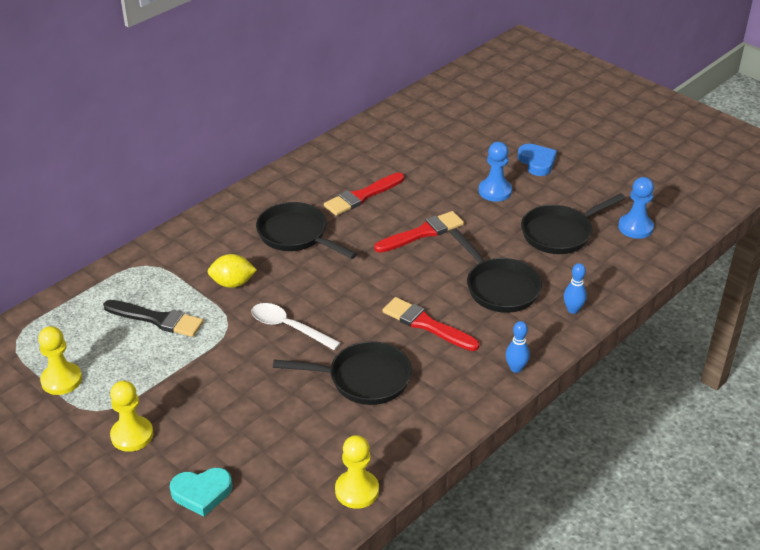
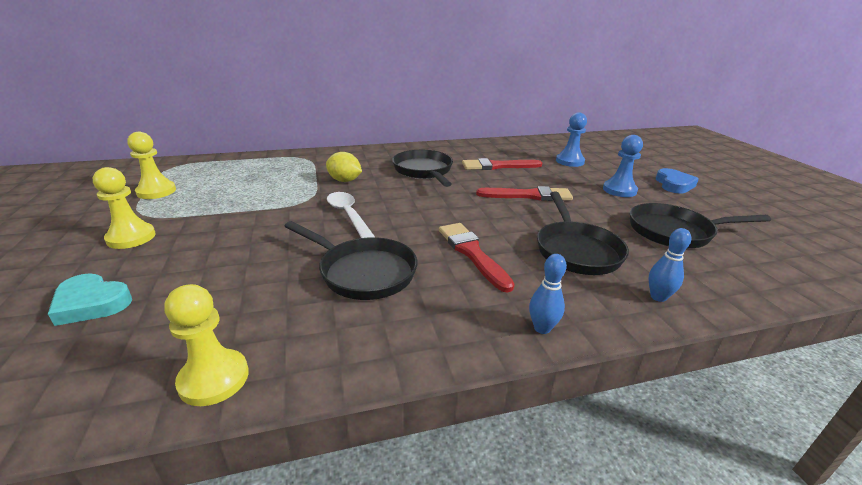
camera: 30 degrees right, 10 degrees down
(157, 319) = (267, 182): black brush -> none
(635, 227) = (776, 252): blue pawn -> blue pawn (569, 161)

